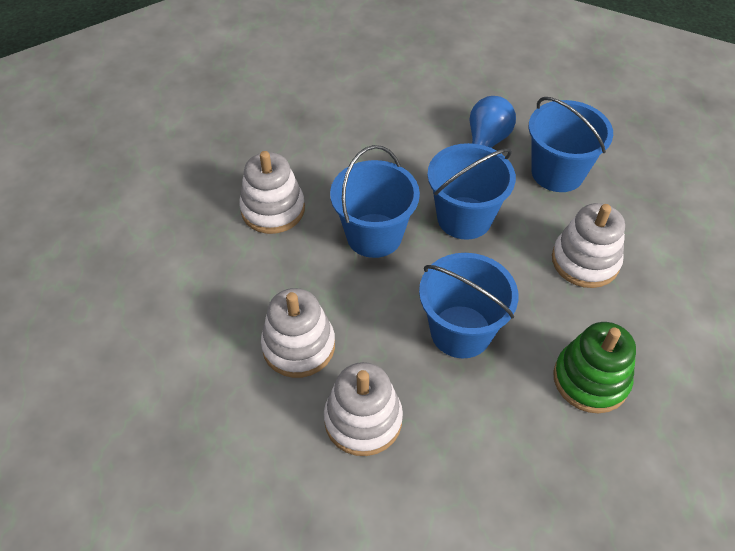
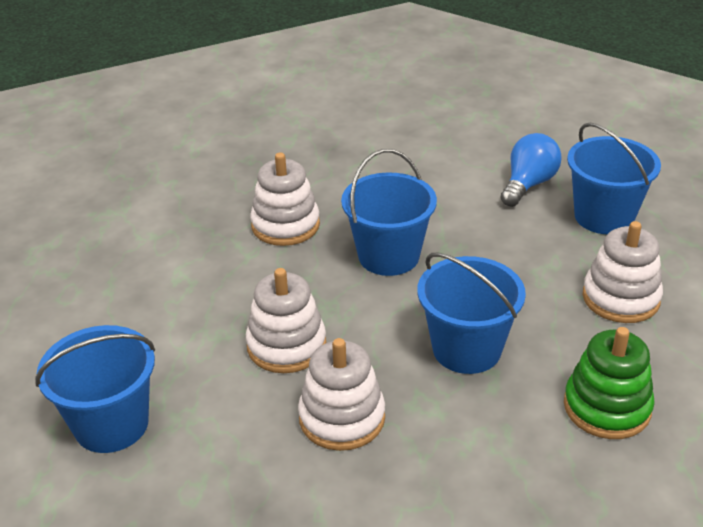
camera: 10 degrees right, 15 degrees down
(464, 218) = (491, 248): blue bucket -> blue bucket (111, 424)

